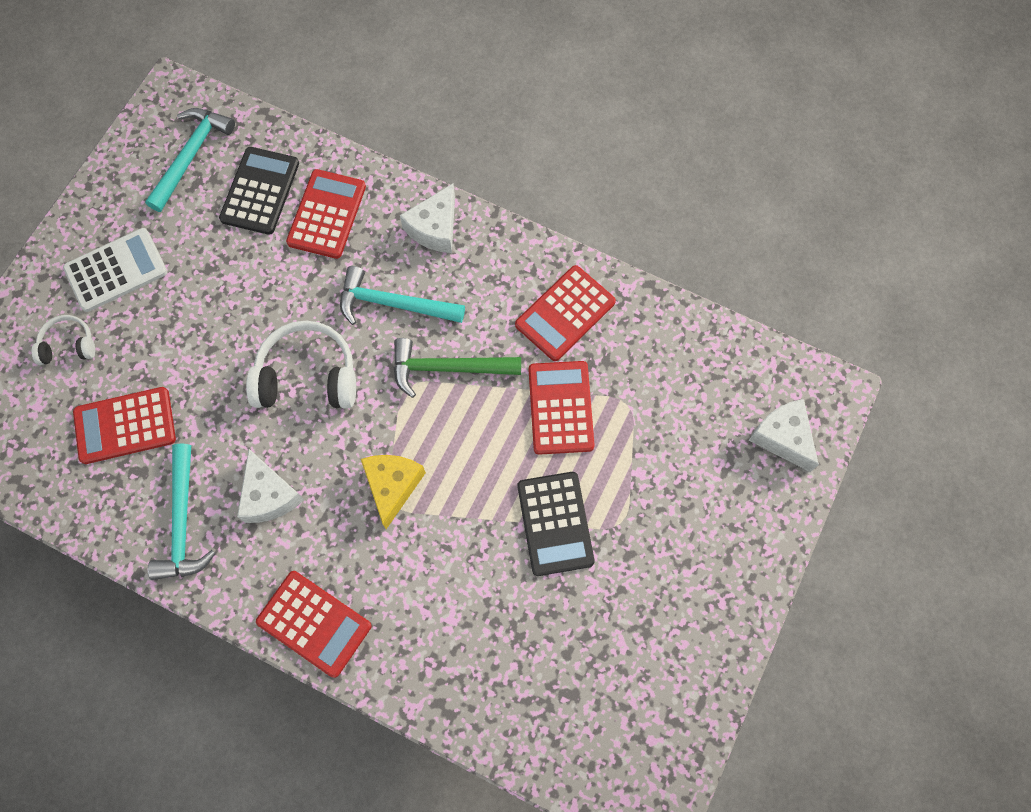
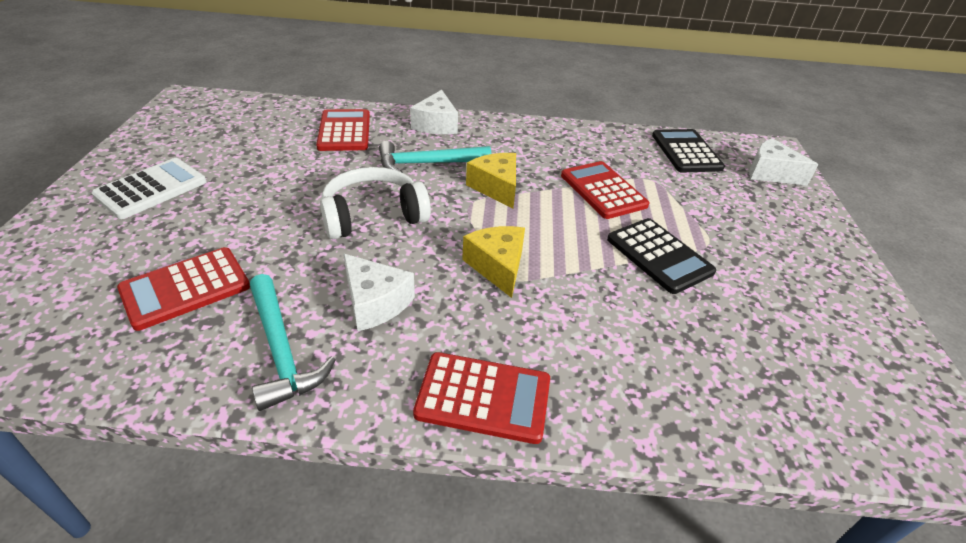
camera: 25 degrees left, 30 degrees down
(68, 345) = (104, 244): white headphones -> none
(191, 156) = (211, 121): turquoise hammer -> none
(260, 191) = (280, 129): black calculator -> black calculator (686, 152)
(448, 368) = (496, 187): green hammer -> yellow cheese
(565, 313) = (564, 146): red calculator -> none

